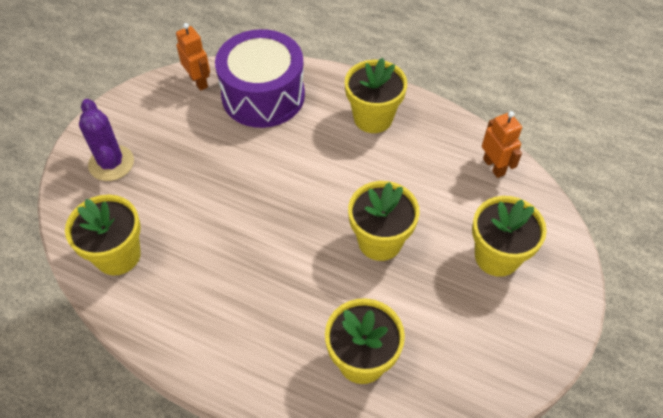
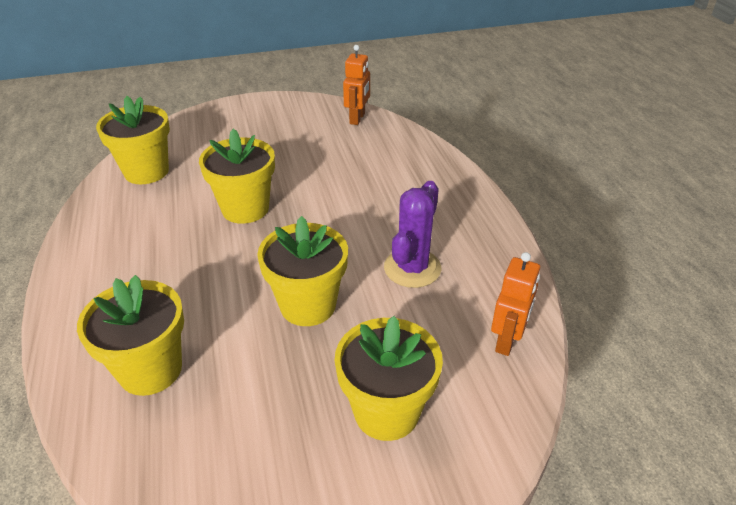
camera: 50 degrees right, 15 degrees down
(111, 163) = (230, 125): purple cactus -> purple cactus (412, 268)
(263, 95) = (387, 153): purple drum -> none
(373, 118) = (449, 222): yellow flower pot -> yellow flower pot (245, 209)

